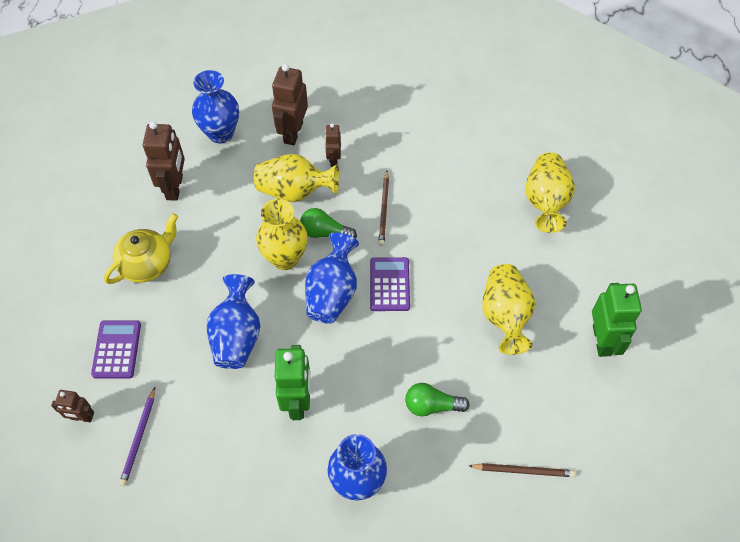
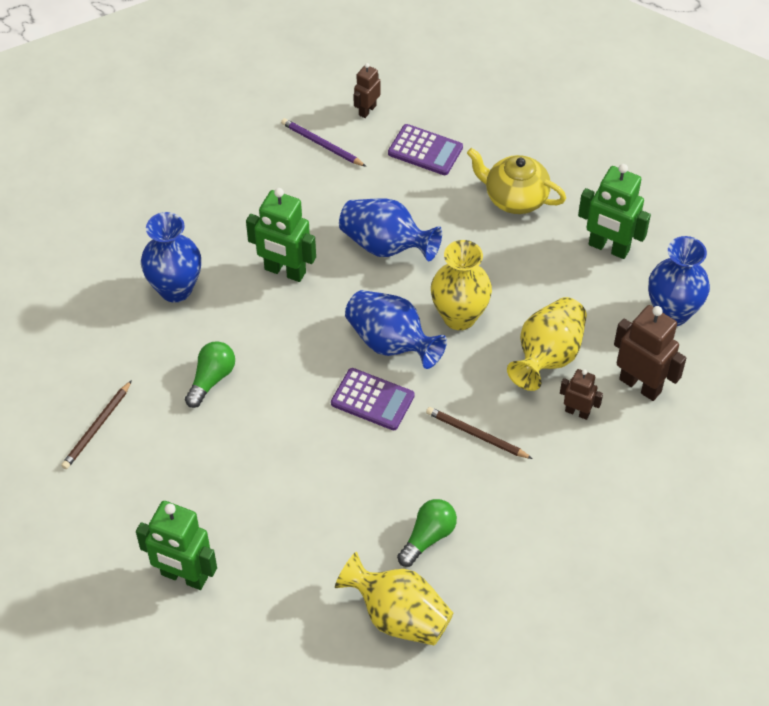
camera: 115 degrees right, 5 degrees down
(147, 264) = (515, 198): yellow teapot -> yellow teapot turned 135 degrees clockwise
(175, 187) = (608, 248): brown robot -> green robot
(325, 232) = (474, 365): green light bulb -> green light bulb (428, 537)
(505, 316) = (270, 493): yellow vase -> none

